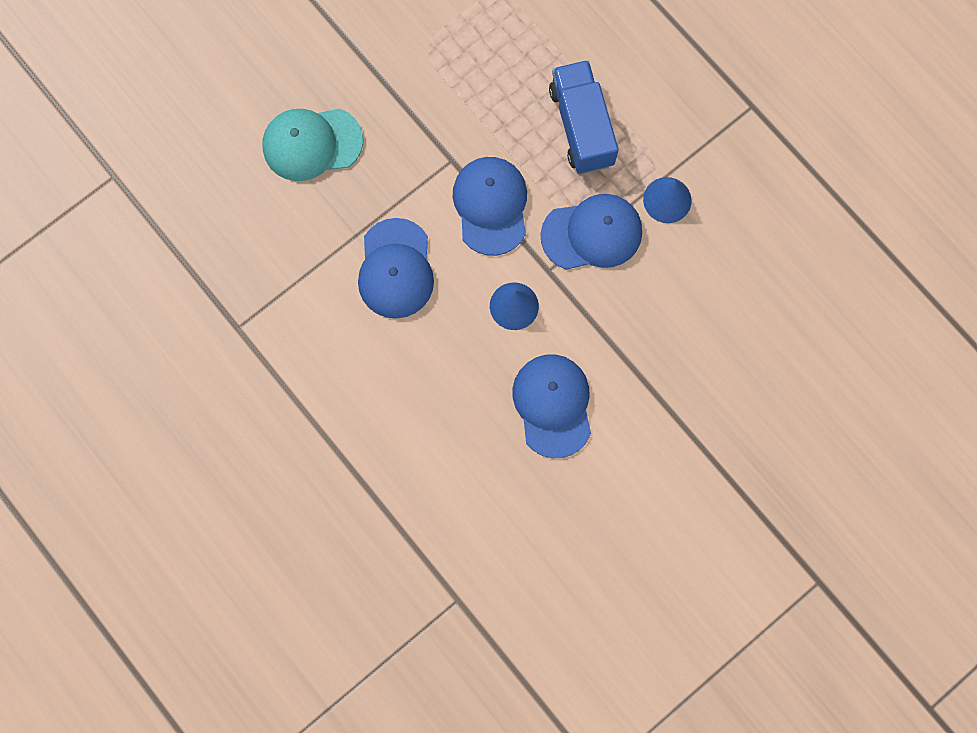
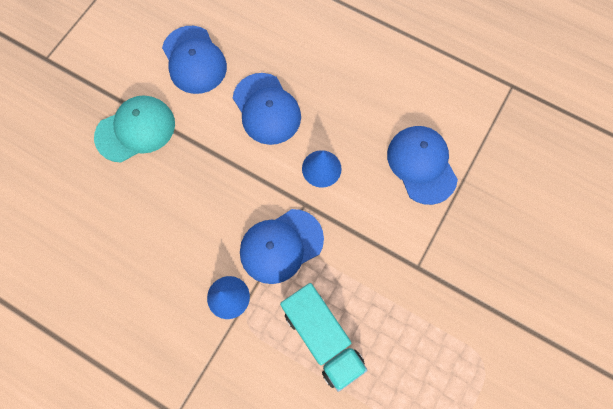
camera: 160 degrees right, 5 degrees down
(312, 143) = (534, 240): turquoise cap -> turquoise cap (136, 130)
(491, 206) = (370, 240): blue cap -> blue cap (194, 60)
(581, 126) = (322, 337): blue truck -> turquoise truck

